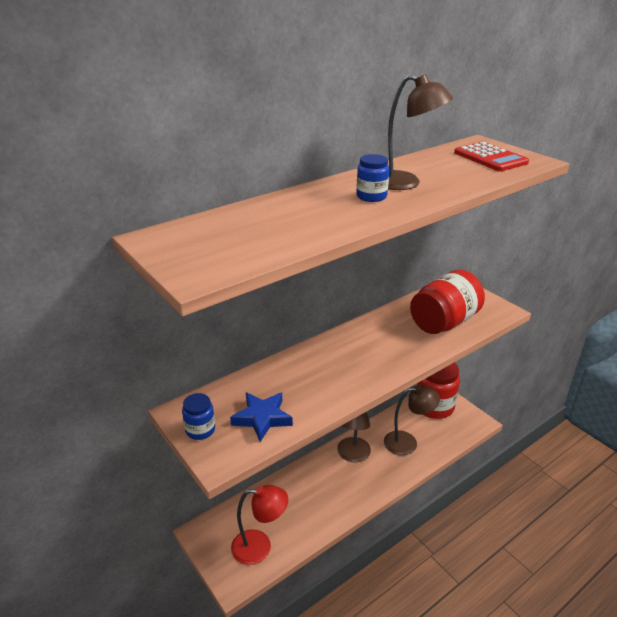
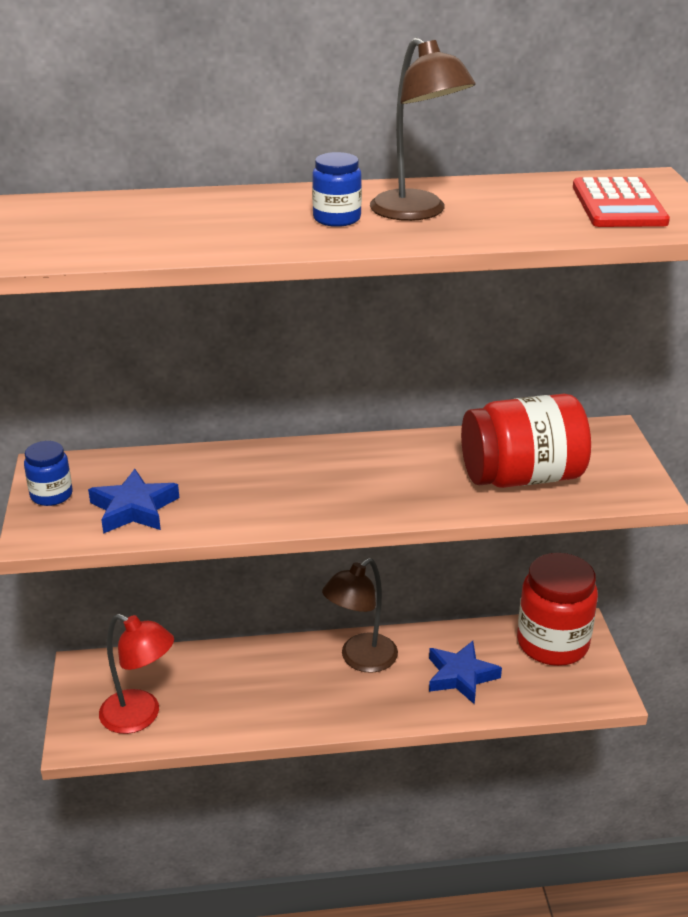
camera: 30 degrees right, 0 degrees up
(407, 442) = (461, 676): brown lamp -> blue star

